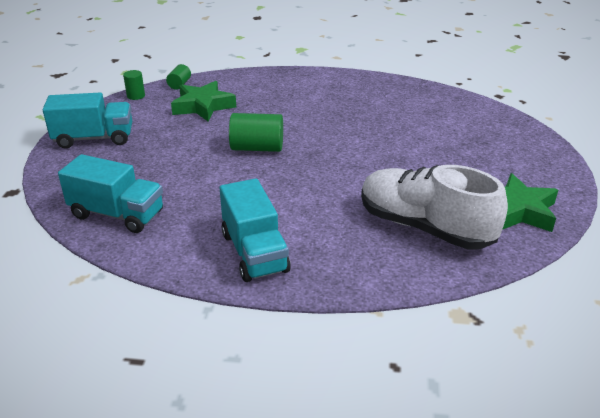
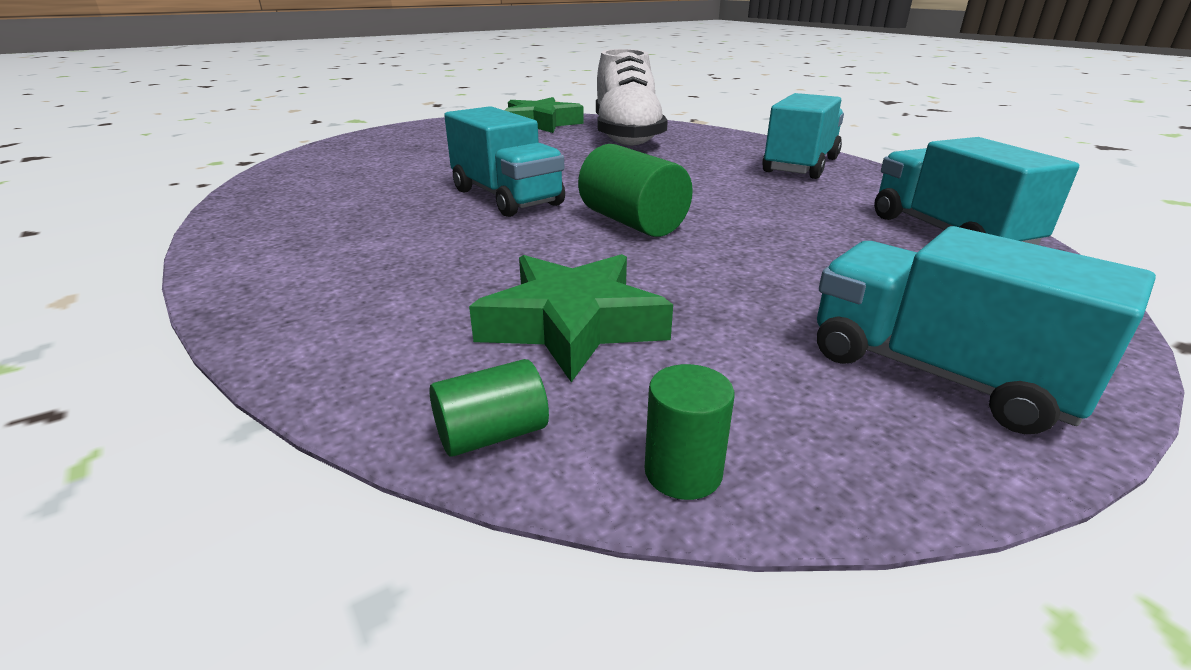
camera: 130 degrees left, 5 degrees down
(334, 134) = (506, 197): none -> turquoise truck

